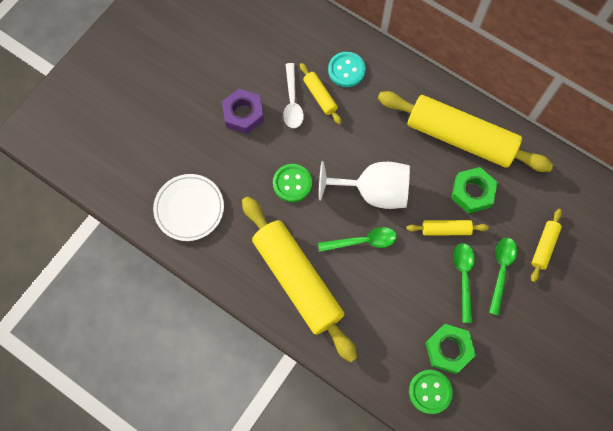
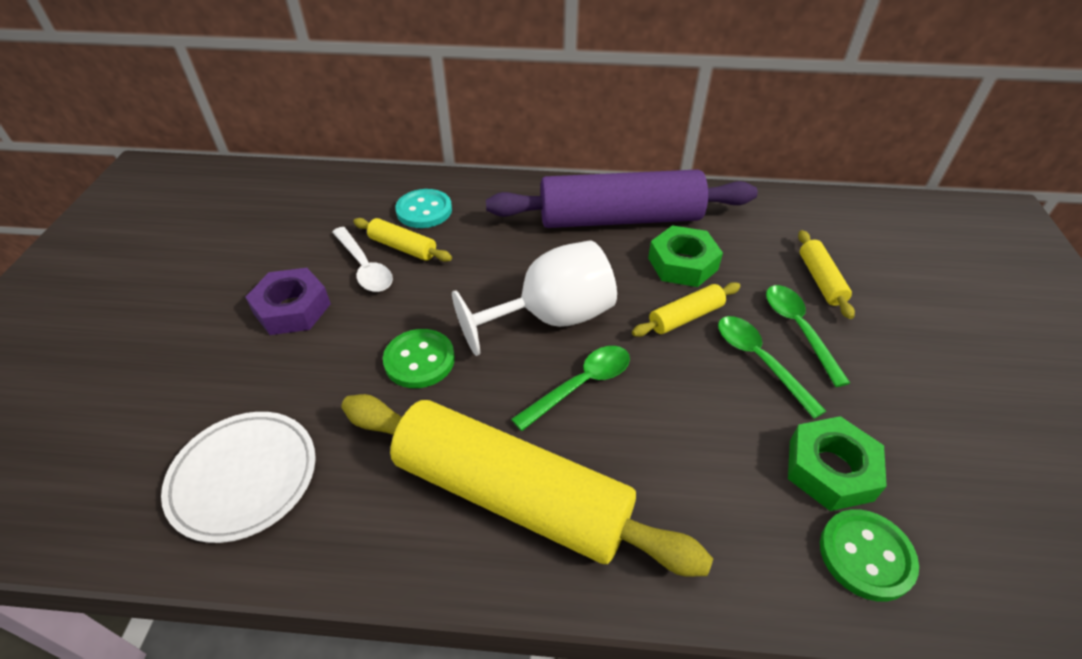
camera: 30 degrees left, 25 degrees down
(460, 137) = (619, 219): yellow rolling pin -> purple rolling pin

